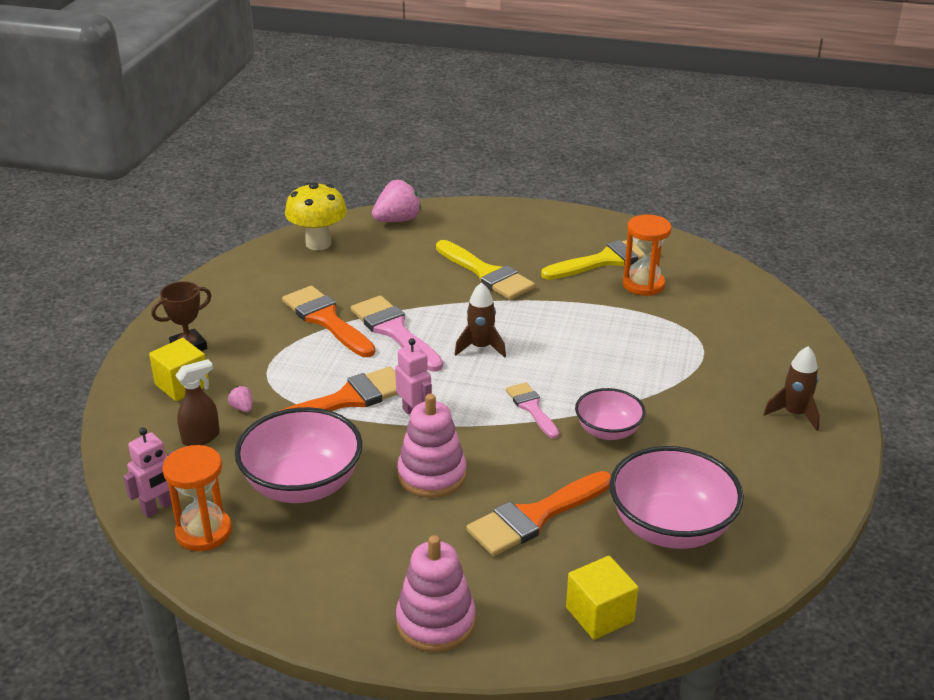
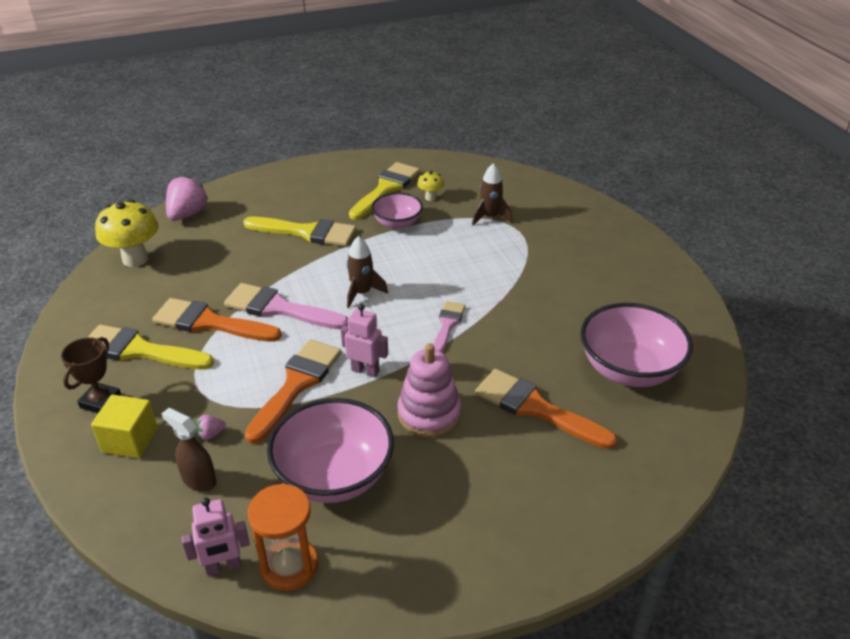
camera: 35 degrees left, 5 degrees up
(158, 508) = (223, 567): pink robot -> pink robot turned 60 degrees clockwise
(201, 437) = (198, 480): brown spray bottle -> brown spray bottle turned 75 degrees counterclockwise
(242, 408) = (211, 434): pink strawberry -> pink strawberry turned 45 degrees counterclockwise
(252, 319) = (140, 350): none -> yellow brush
(436, 622) = (553, 532): pink stacking toy -> none
(531, 408) = (447, 324): pink brush -> pink brush turned 75 degrees clockwise
(535, 516) = (535, 408): orange brush -> orange brush turned 105 degrees clockwise
(599, 614) = (652, 459): yellow cube -> none
(608, 431) = (517, 318): pink bowl -> pink bowl (397, 223)
(643, 284) = (430, 198): orange hourglass -> yellow mushroom
(794, 414) = (618, 252): brown rocket -> brown rocket (490, 217)

